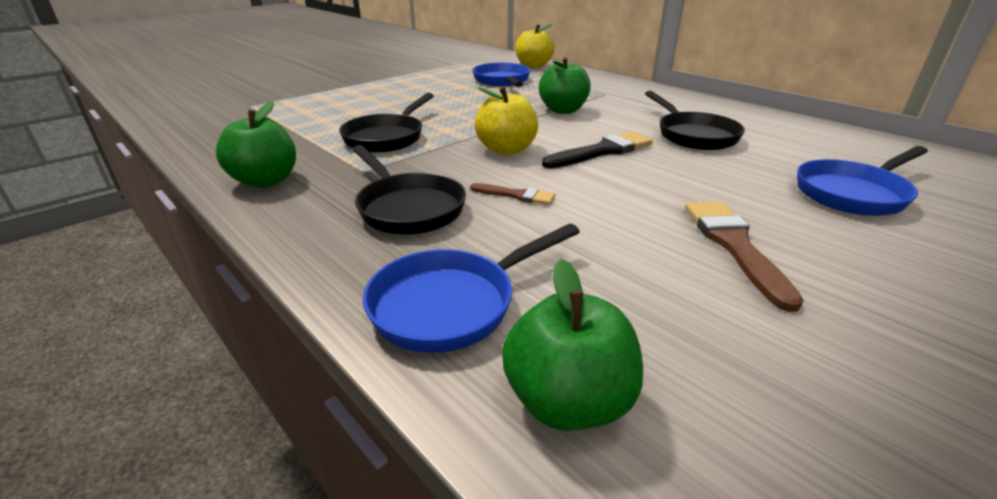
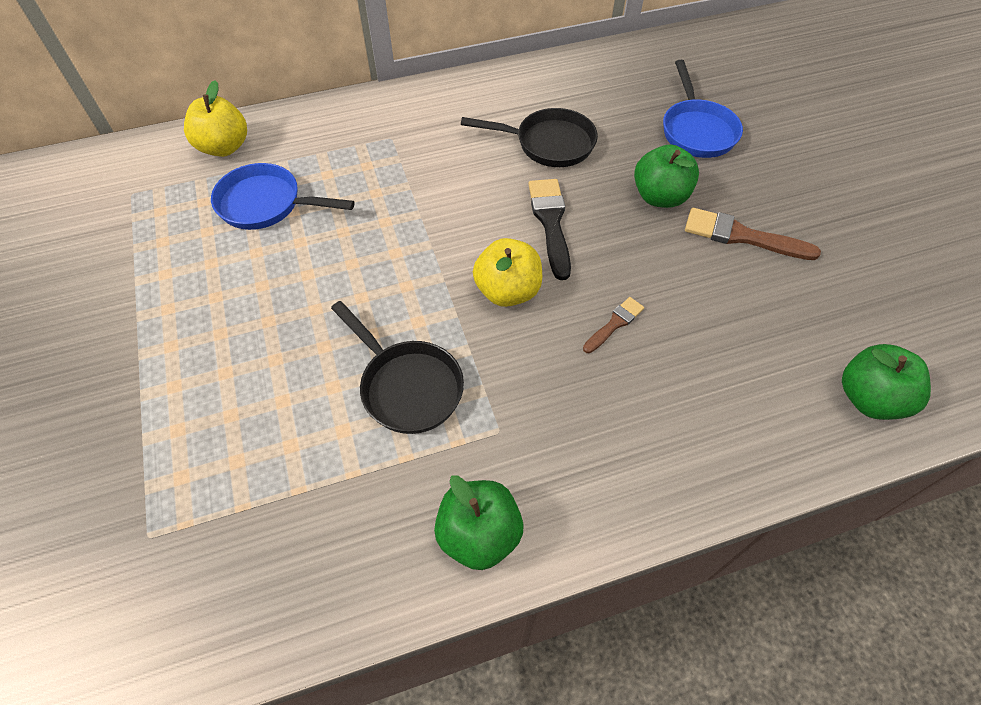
camera: 65 degrees left, 25 degrees up
(408, 208) = (605, 413): black pan -> none
(452, 304) = (765, 425): blue pan -> none
(563, 110) = (421, 198): green apple -> green apple (660, 197)

